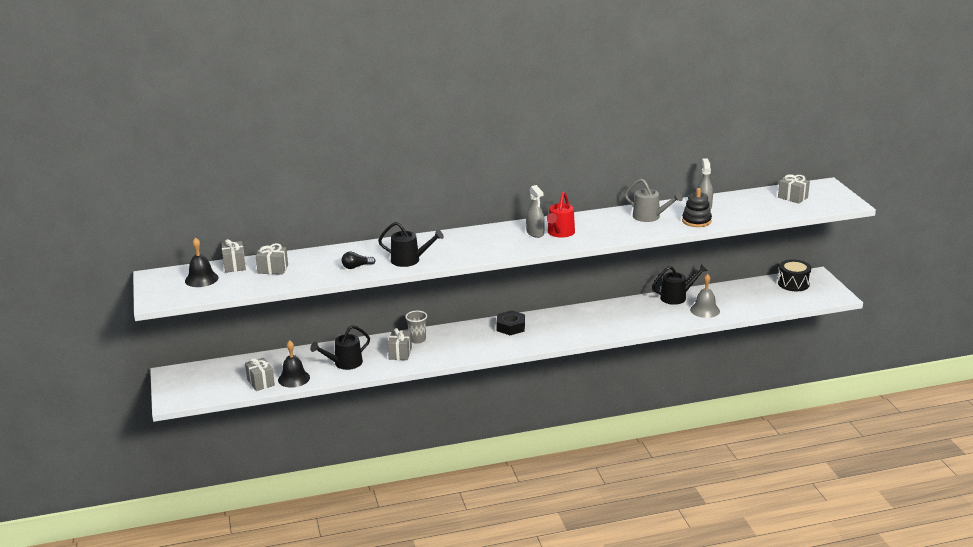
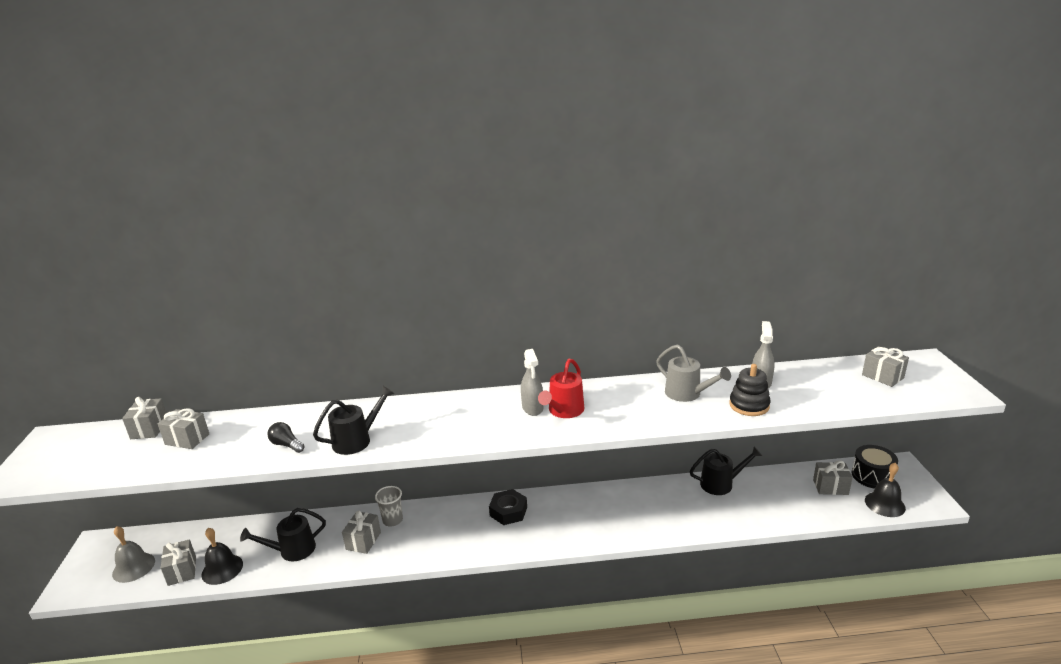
camera: 10 degrees right, 0 degrees up
(201, 279) = (95, 447): black bell -> black bell (884, 504)
(356, 267) = (286, 445): black light bulb -> black light bulb turned 45 degrees clockwise
(410, 260) = (357, 440): black watering can -> black watering can turned 60 degrees counterclockwise
(705, 310) = (755, 509): grey bell -> grey bell (133, 567)
(761, 293) = (830, 487): none -> grey gift

